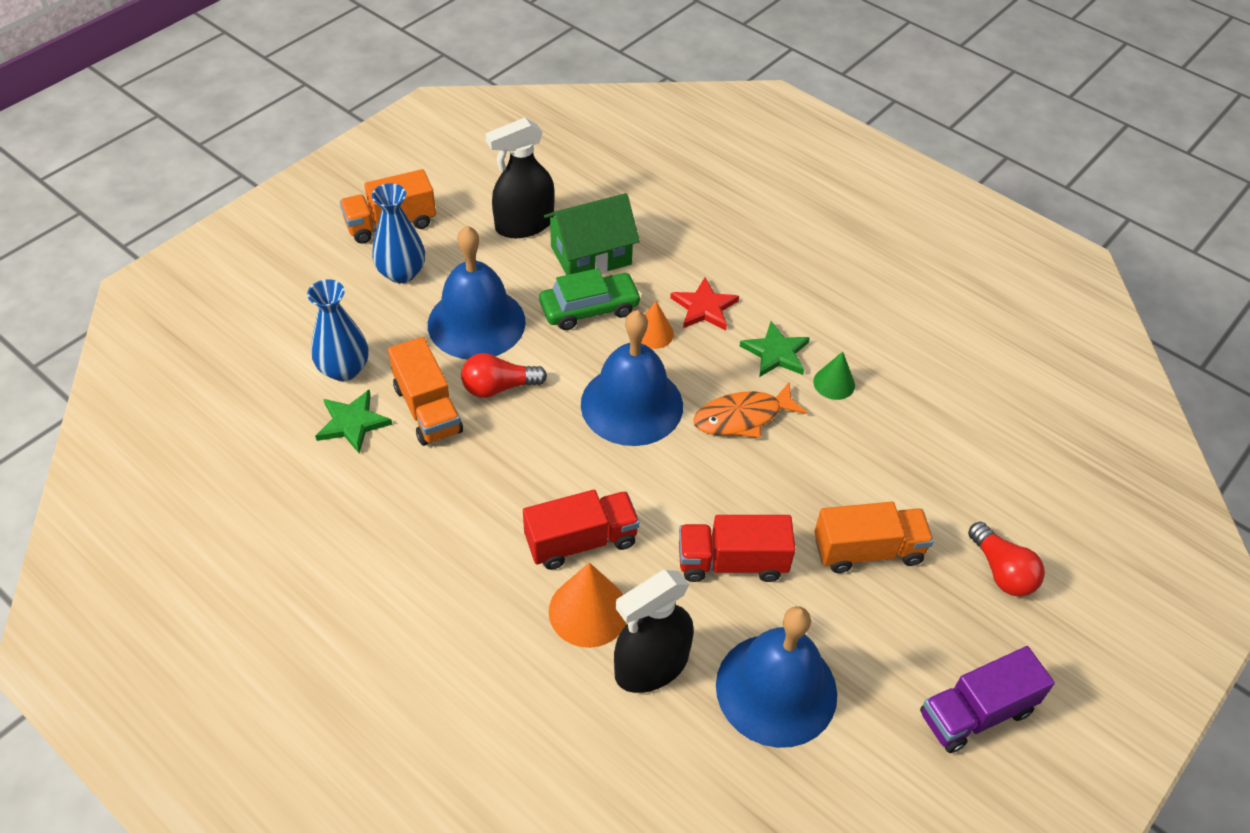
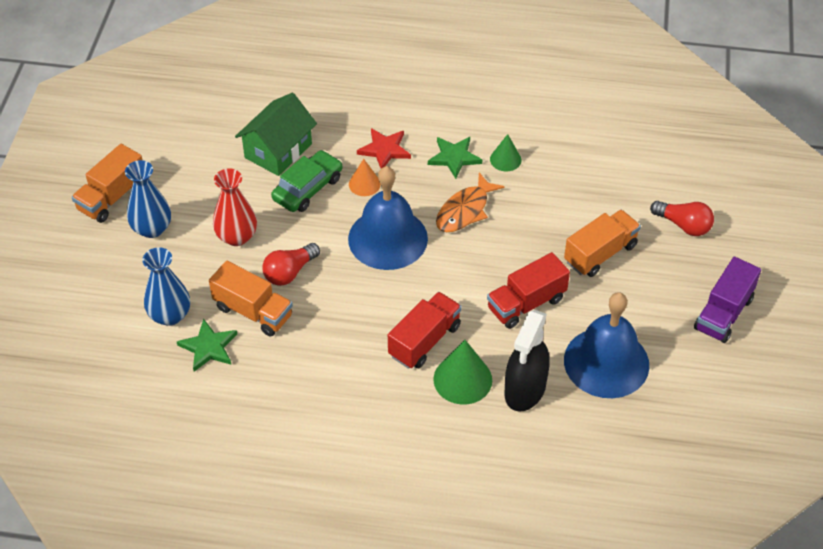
camera: 30 degrees left, 0 degrees up
(476, 322) = (237, 237): blue bell -> red vase
(524, 224) = (212, 151): black spray bottle -> none
(588, 611) = (462, 379): orange cone -> green cone

